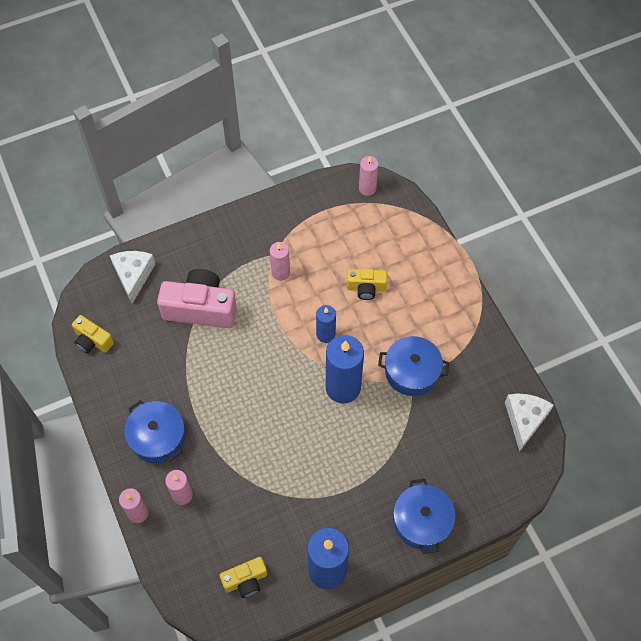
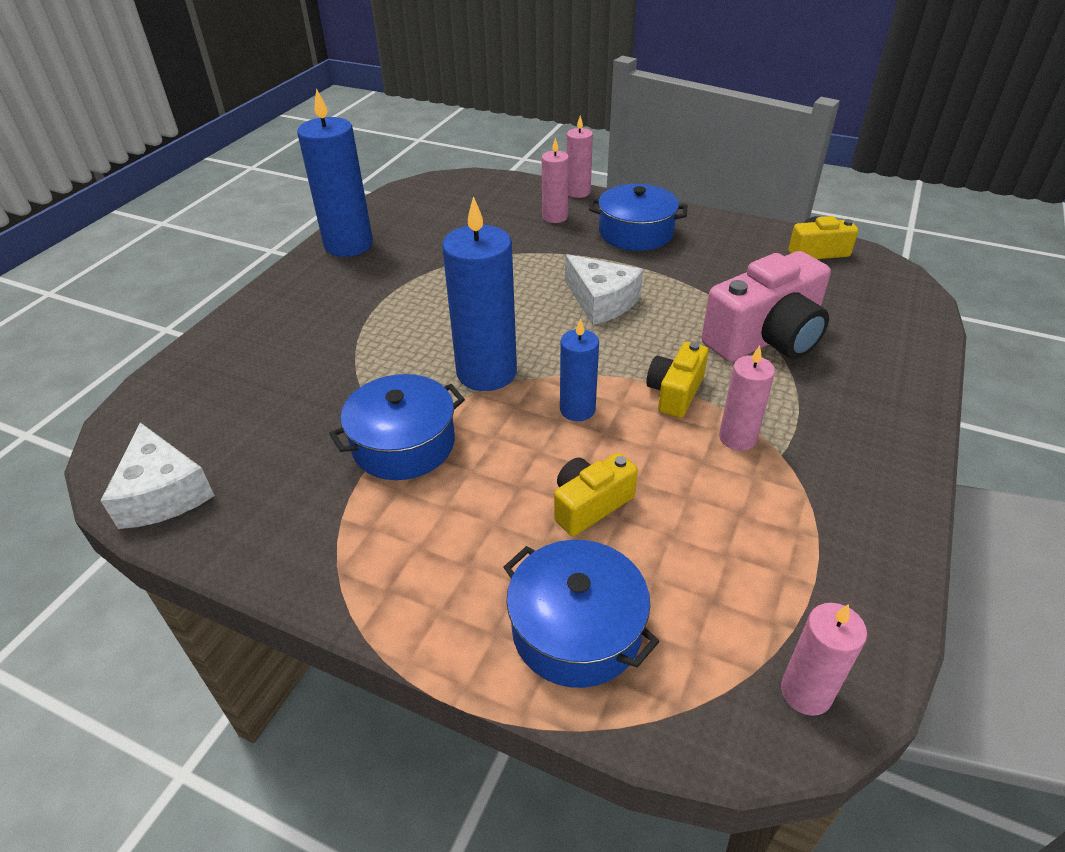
camera: 140 degrees right, 20 degrees down
(133, 276) = (889, 318): white cheese -> white cheese (601, 301)
(245, 580) = (425, 207): yellow camera -> yellow camera (675, 392)
(422, 521) = (265, 321): blue pot -> blue pot (576, 630)

